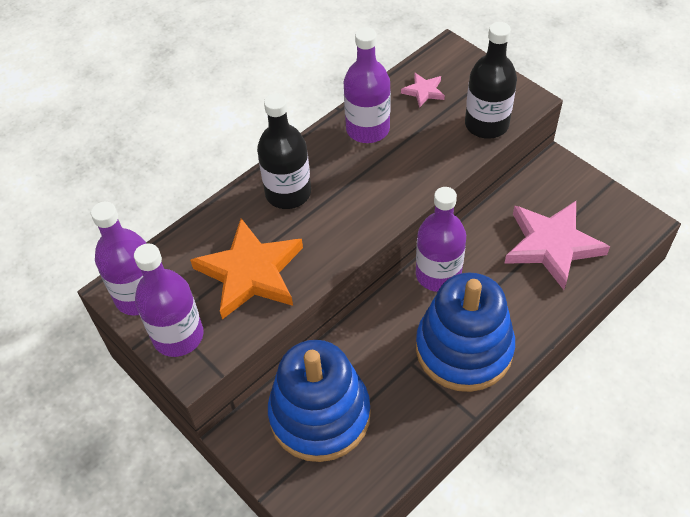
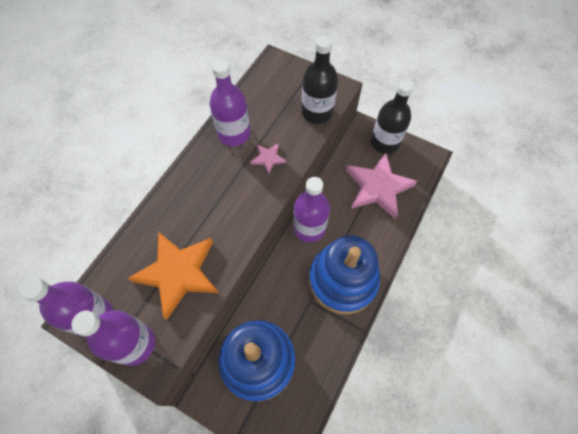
camera: 20 degrees left, 10 degrees up
(288, 193) = (189, 199): black bottle -> black bottle (385, 143)
(423, 91) = (265, 96): pink star -> pink star (268, 158)

